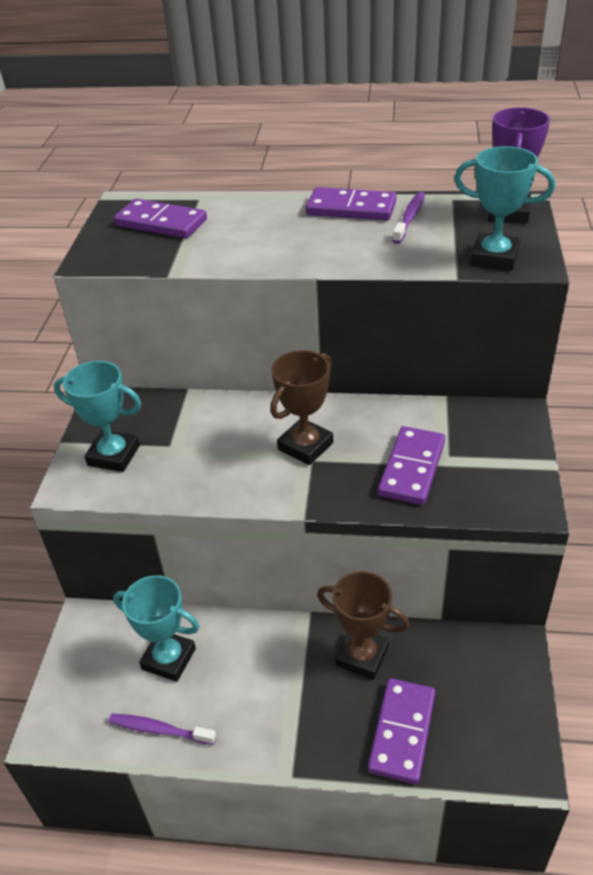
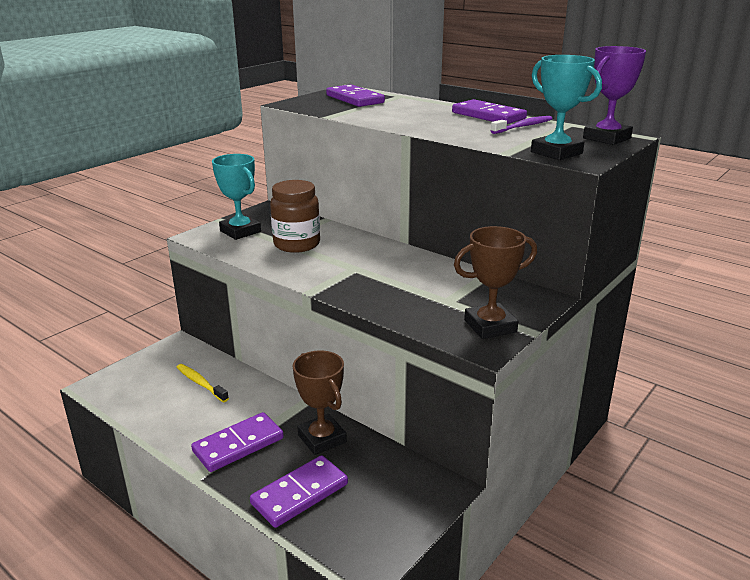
camera: 30 degrees right, 15 degrees down
(159, 729) = (154, 415): purple toothbrush -> none
(169, 659) = (200, 383): turquoise trophy -> yellow toothbrush
(204, 447) = (297, 244): none -> brown jar
(305, 446) = (360, 264): brown trophy -> brown trophy (490, 326)
(412, 468) = (419, 297): purple domino -> purple domino (238, 445)

